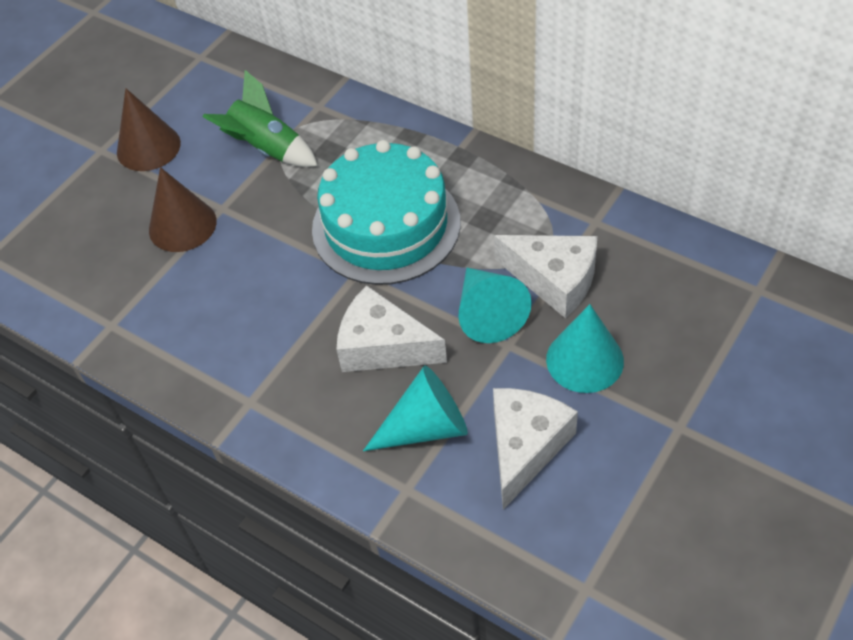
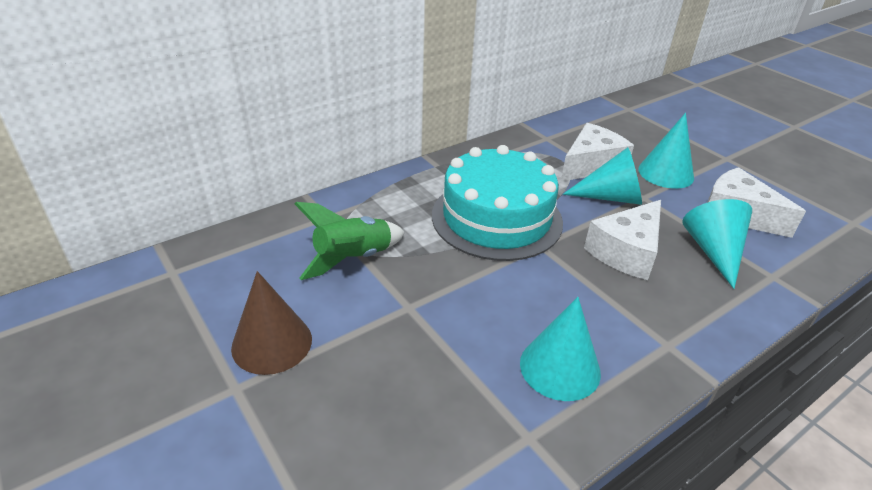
camera: 75 degrees left, 15 degrees down
(182, 225) = (413, 341): brown cone -> none
(189, 327) = (560, 367): none -> turquoise cone

